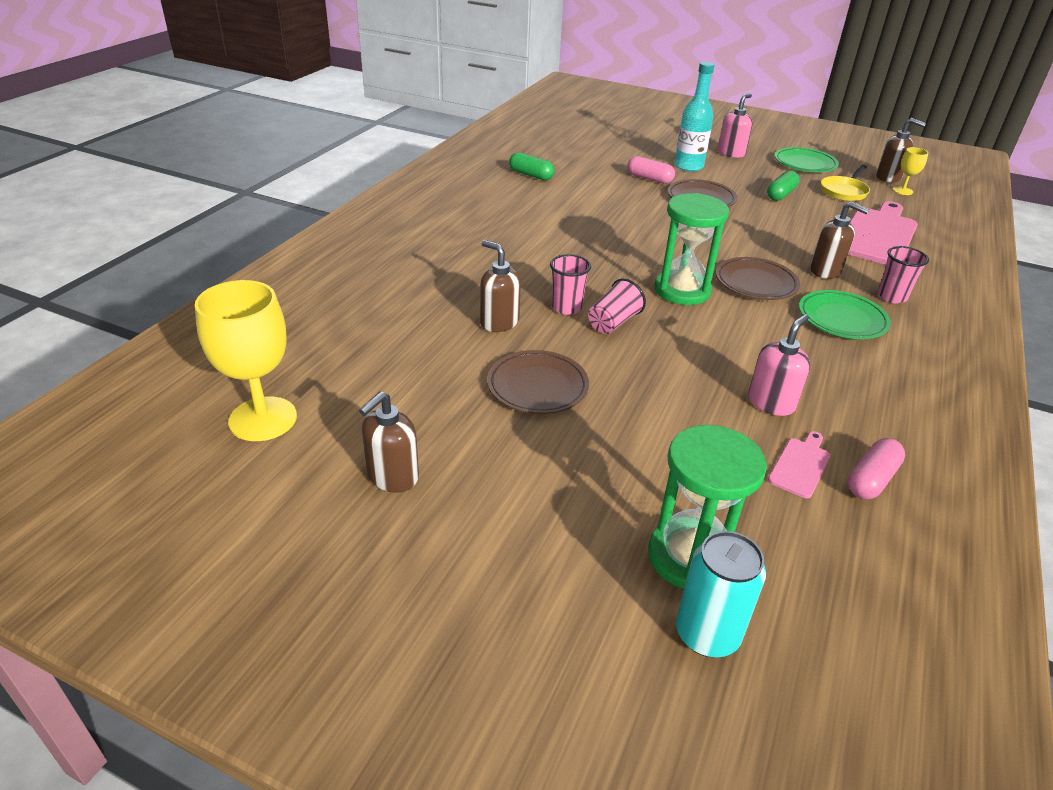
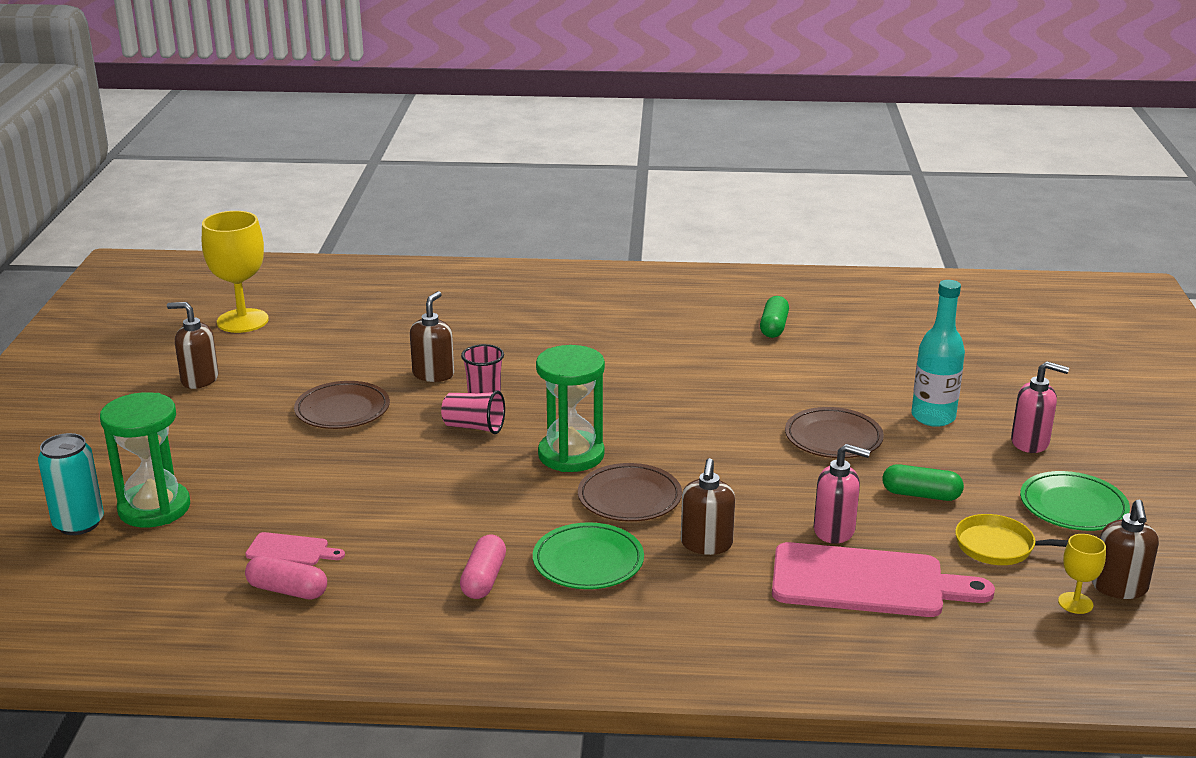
camera: 70 degrees right, 10 degrees down
(649, 179) = (855, 396): pink capsule -> pink capsule (483, 579)
(771, 403) = (384, 527): pink soap dispenser -> pink soap dispenser (834, 531)
(892, 297) = (678, 597): pink cup -> none

